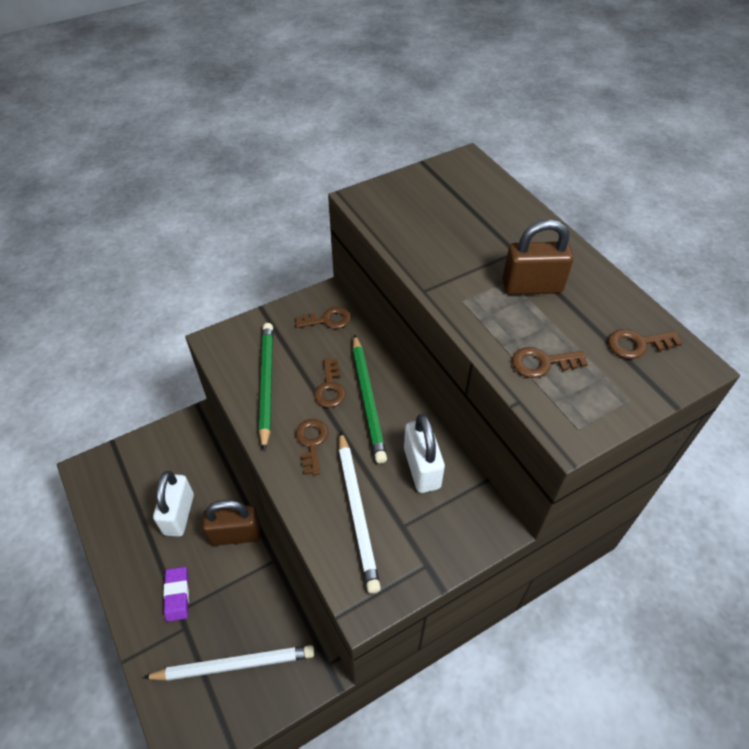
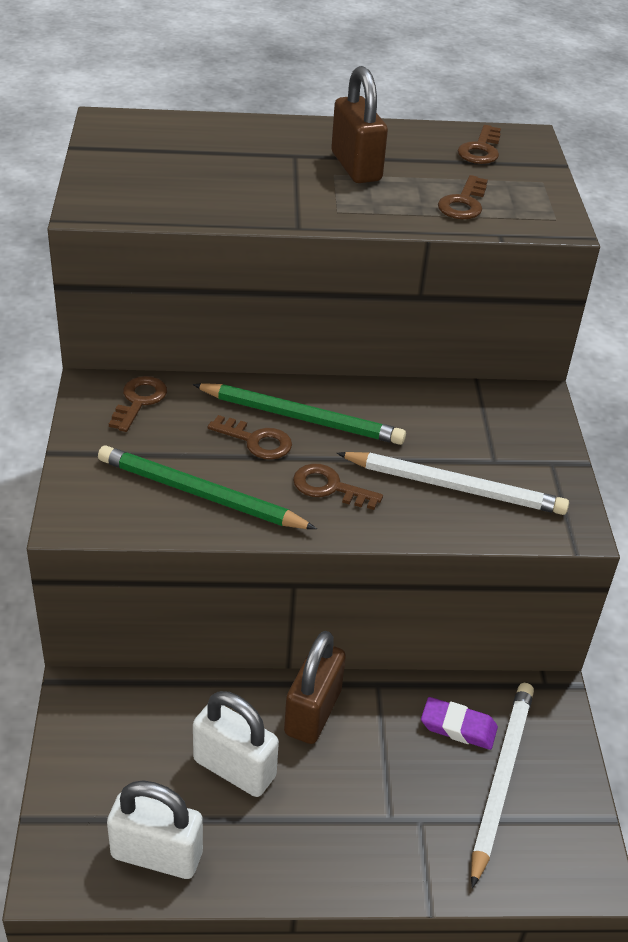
camera: 65 degrees left, 10 degrees down
(177, 595) = (365, 812): purple eraser -> purple eraser (458, 727)
(421, 468) = (430, 416): white padlock -> white padlock (157, 854)
(532, 286) = (356, 167): brown padlock -> brown padlock turned 45 degrees counterclockwise

